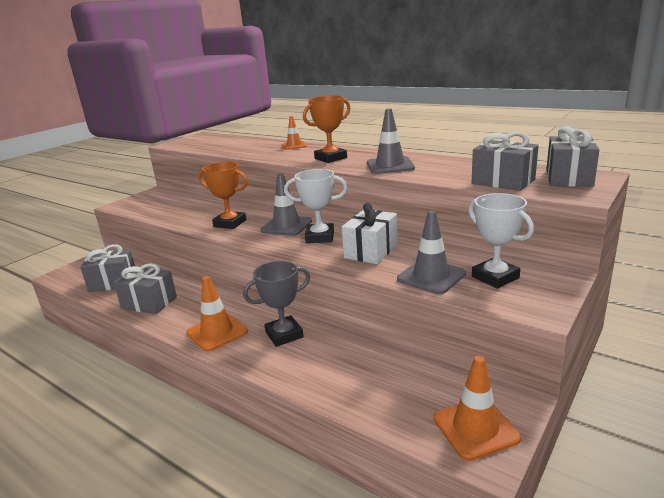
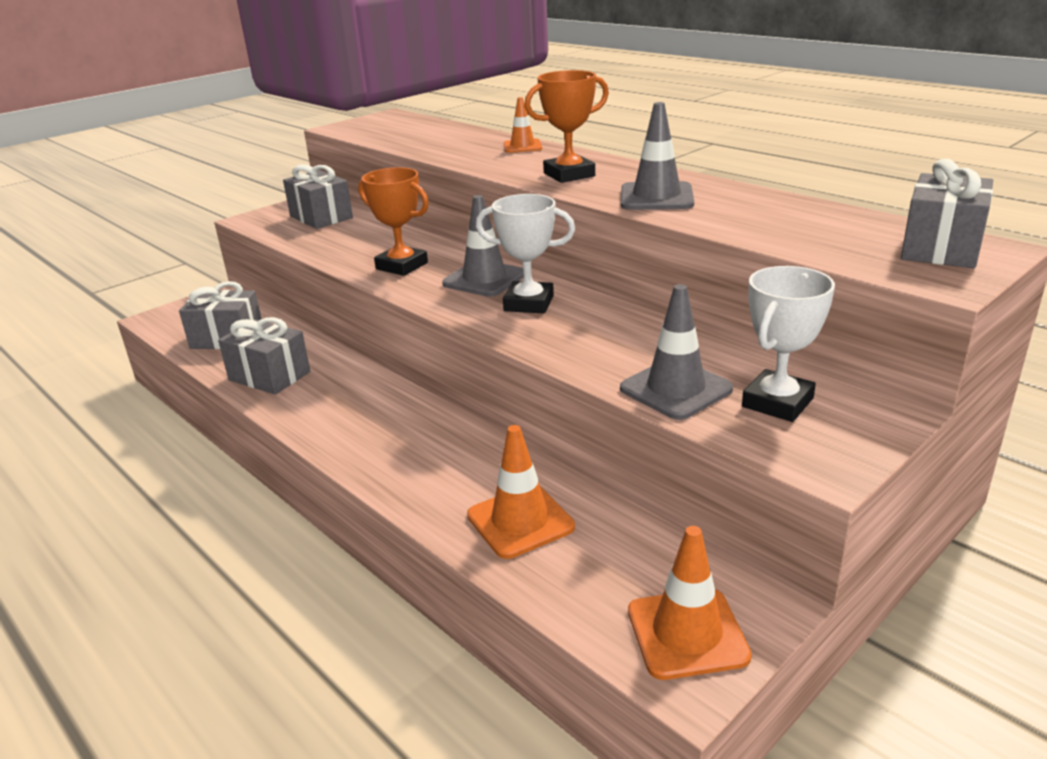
camera: 10 degrees right, 5 degrees up
(217, 332) = (353, 433): orange traffic cone -> orange traffic cone (520, 521)
(284, 335) = (448, 450): grey trophy -> none
(371, 251) = (599, 335): white gift -> none
(495, 277) = (777, 402): white trophy -> white trophy turned 60 degrees clockwise
(503, 181) = (826, 244): grey gift -> grey gift (321, 217)

